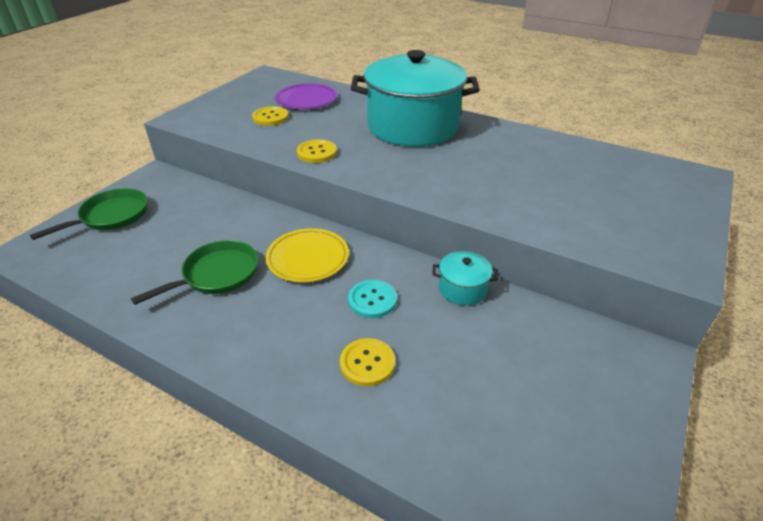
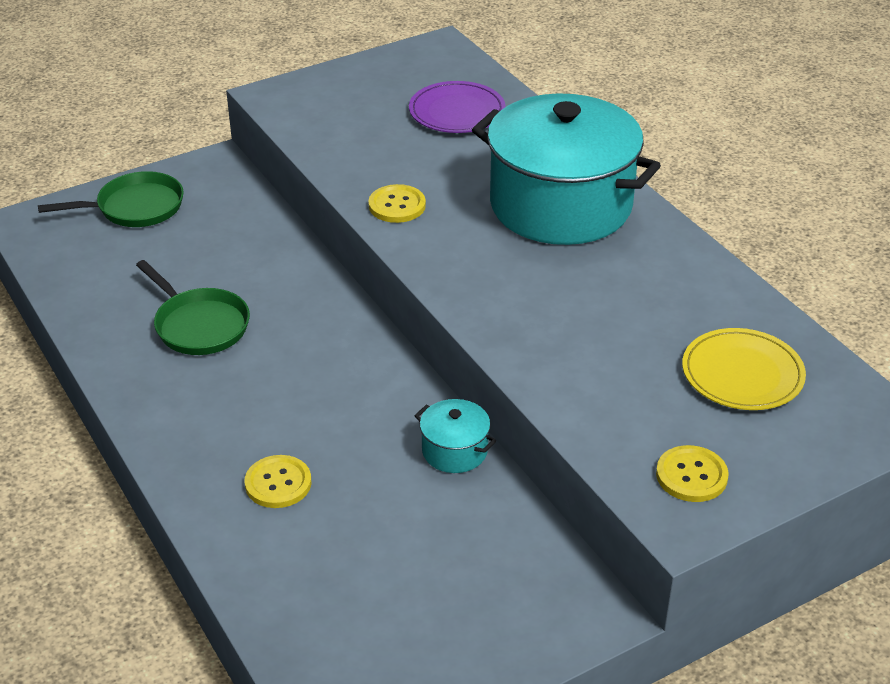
camera: 30 degrees right, 0 degrees up
(216, 275) = (199, 325): green pan -> green pan turned 60 degrees clockwise
(270, 117) = (385, 129): yellow button -> yellow button (691, 476)
(308, 258) = (310, 343): yellow plate -> yellow plate (742, 374)
(372, 300) = (340, 421): turquoise button -> none

